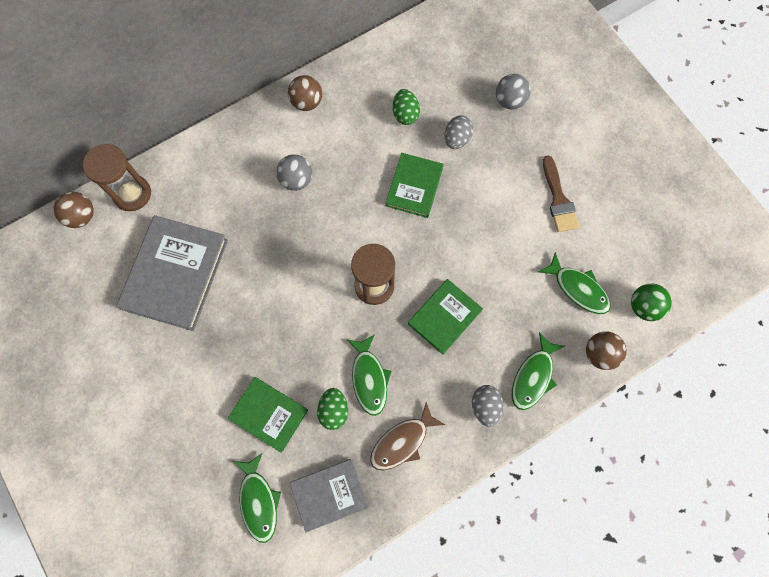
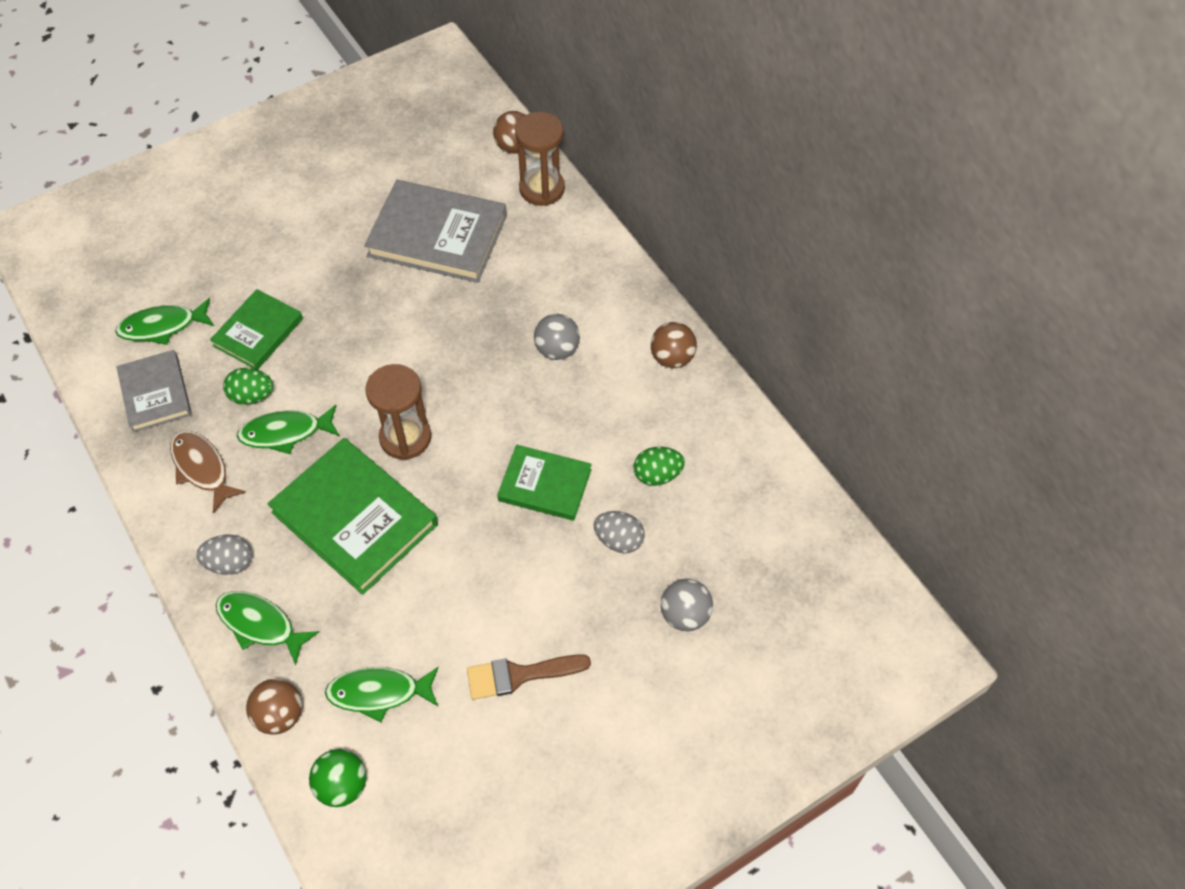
camera: 90 degrees right, 15 degrees down
(444, 317) = (355, 518): green book -> green book, size x1.67
(578, 288) = (379, 693): green fish -> green fish turned 45 degrees clockwise

